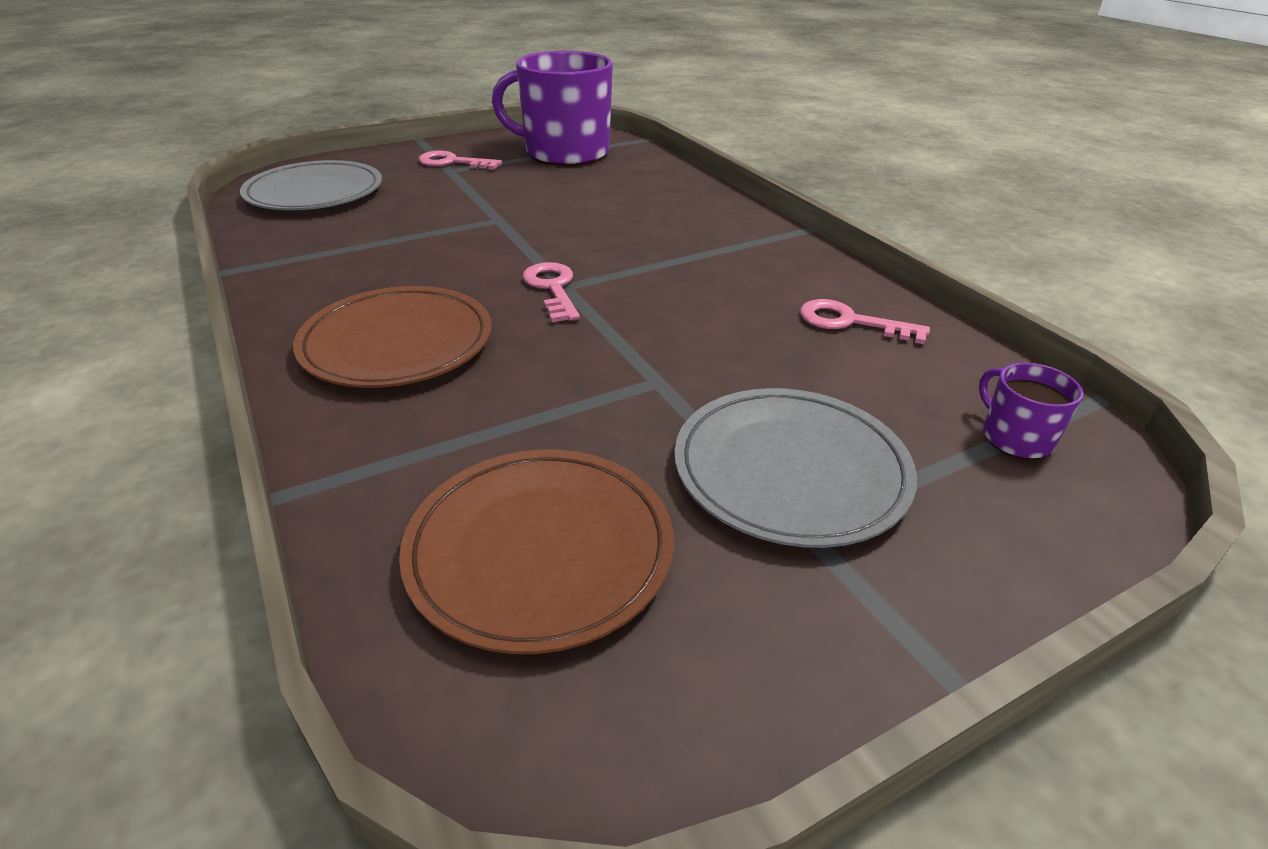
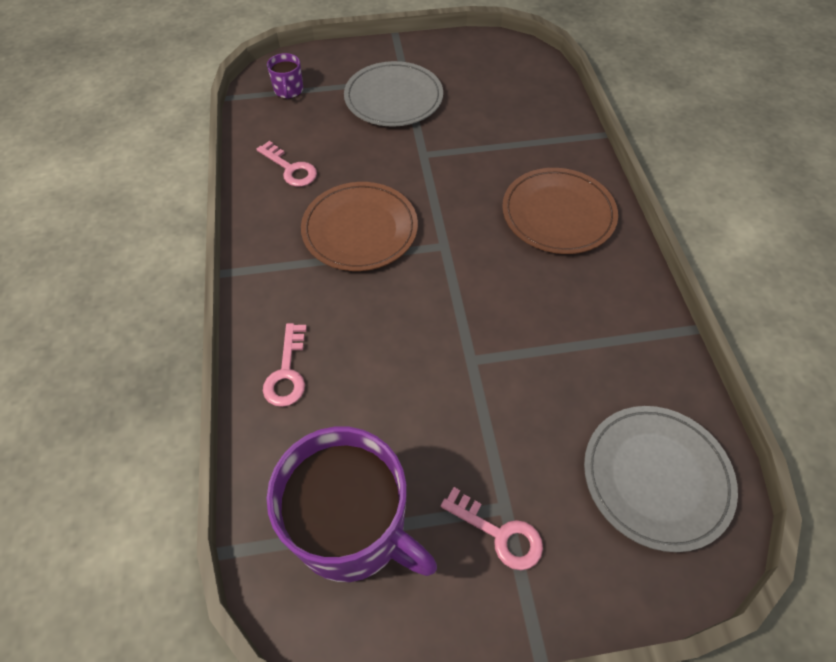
camera: 160 degrees left, 20 degrees up
(540, 550) = (503, 92): brown plate -> brown plate (360, 230)
(552, 288) = (453, 244): pink key -> pink key (287, 372)

